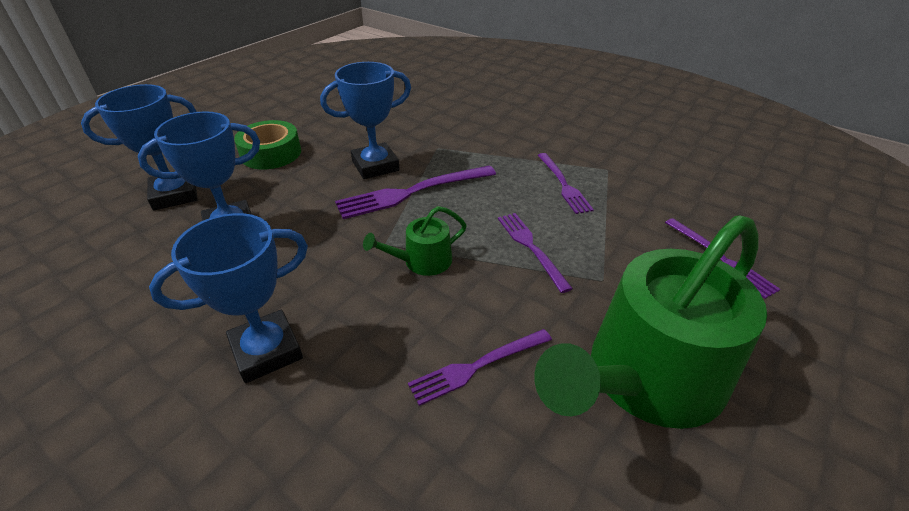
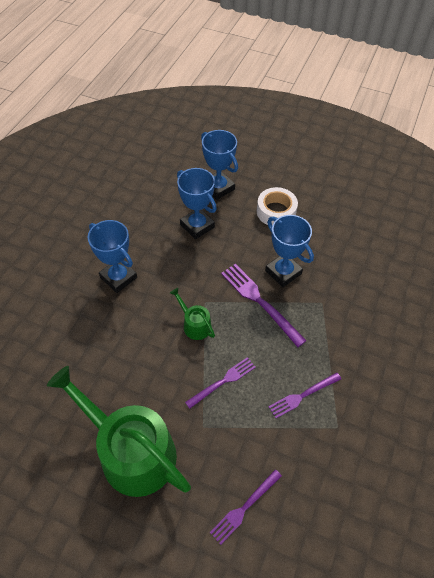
camera: 75 degrees right, 15 degrees up
(271, 153) = (276, 211): green tape -> white tape
(477, 366) = (124, 367): purple fork -> none

